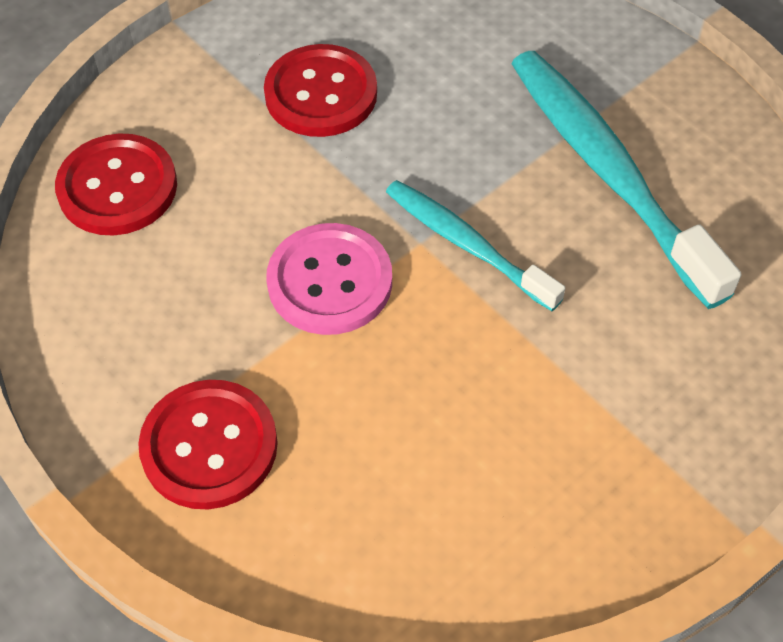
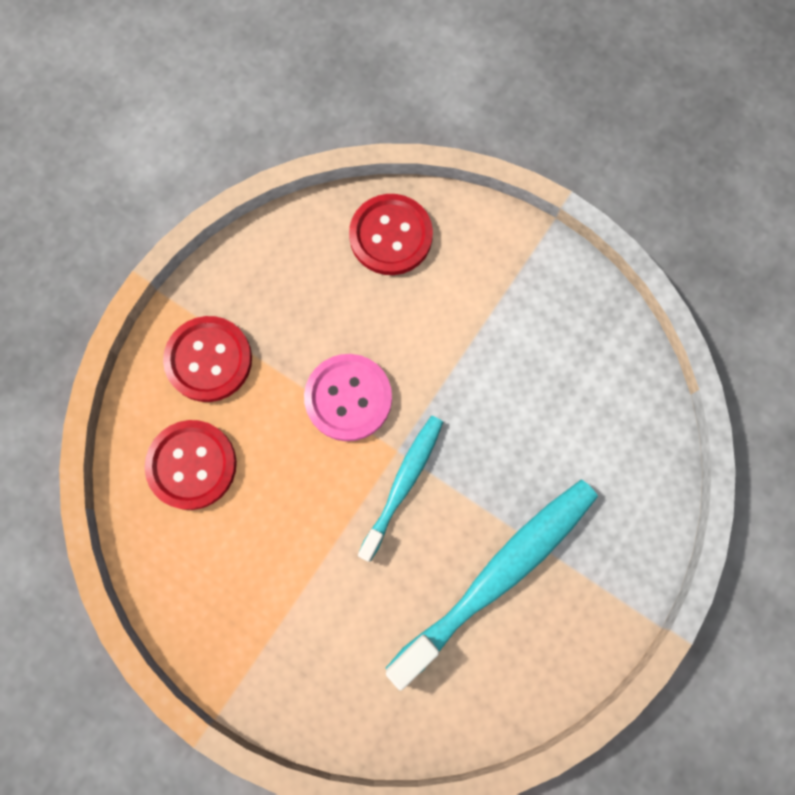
camera: 75 degrees right, 20 degrees up
(321, 94) = (514, 345): red button -> red button (192, 465)

